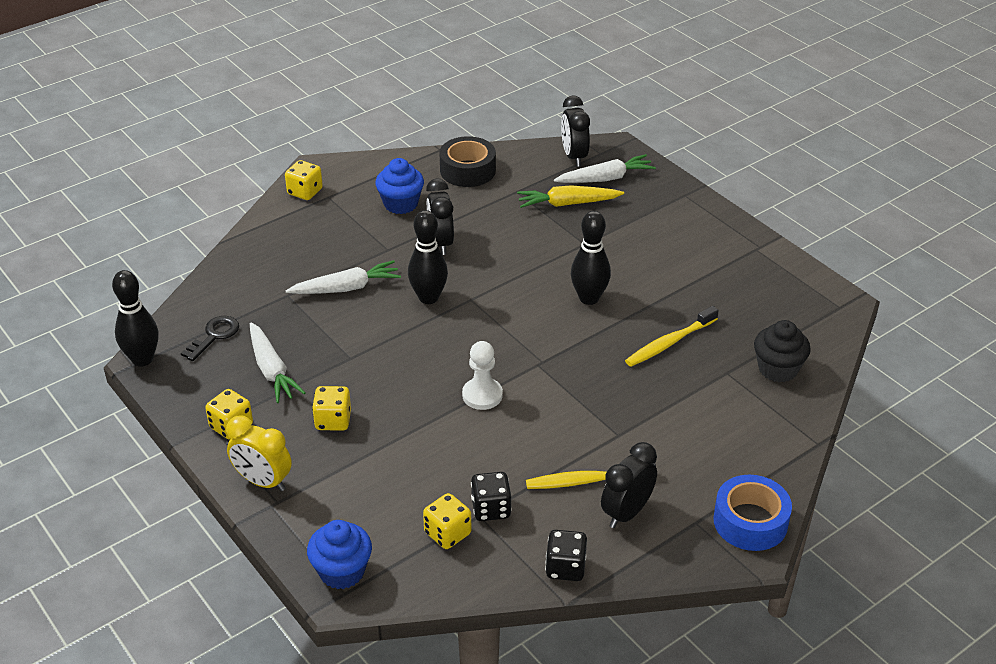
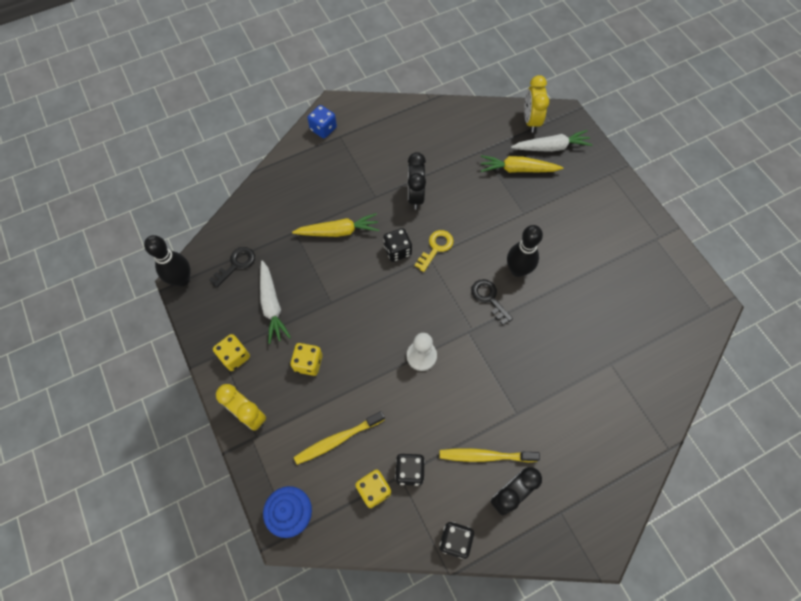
camera: 10 degrees right, 25 degrees up
(305, 192) = (323, 129): yellow dice -> blue dice
(346, 288) = (338, 231): white carrot -> yellow carrot
(401, 204) = (392, 151): blue cupcake -> none
(428, 298) = (397, 250): black bowling pin -> black dice
(467, 170) = (447, 124): black tape -> none
(478, 289) = (436, 247): none -> yellow key
(557, 329) = (489, 298): none -> black key
(574, 156) = (531, 121): black clock -> yellow clock
(669, 343) = (571, 326): yellow toothbrush -> yellow toothbrush (337, 439)
(750, 522) = (602, 520): blue tape -> none
(778, 369) = (651, 367): black cupcake -> none

